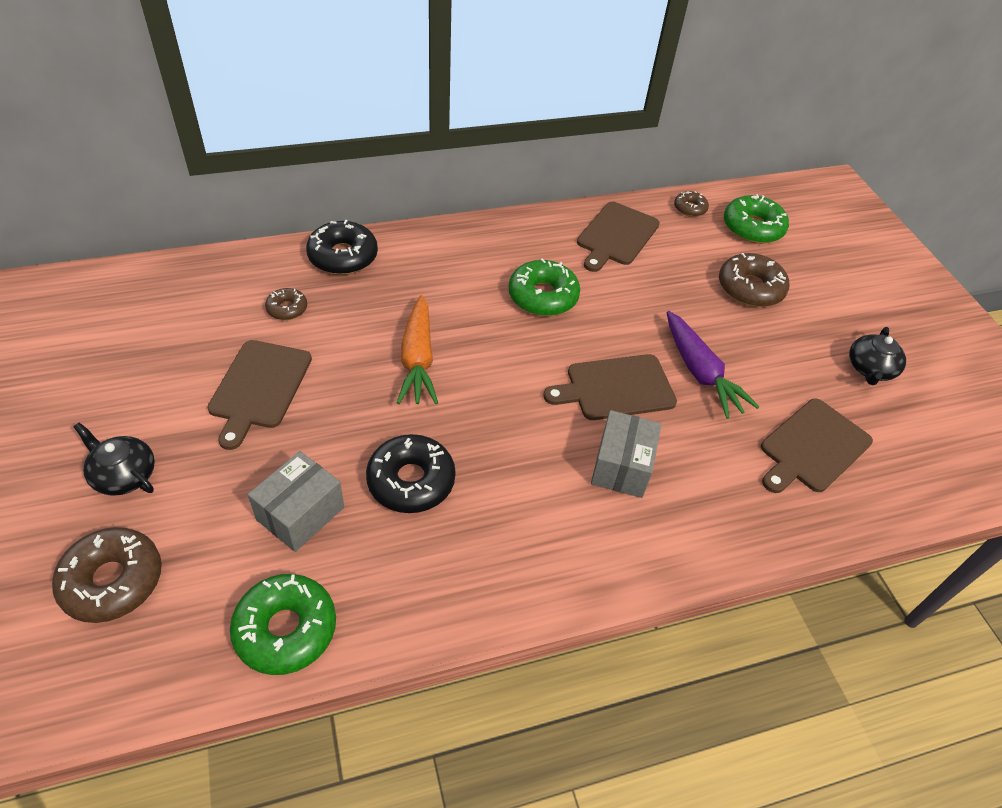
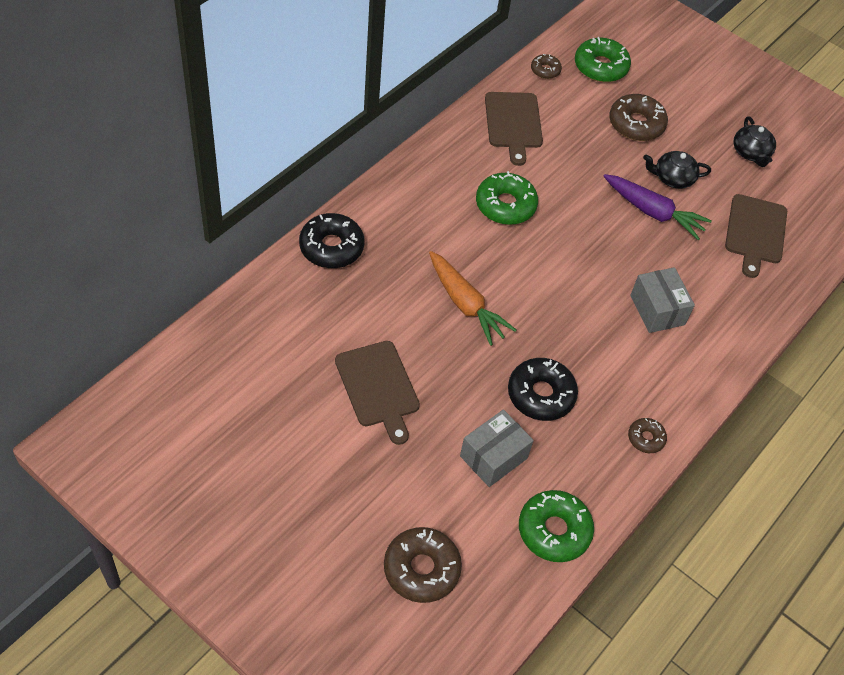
camera: 35 degrees left, 5 degrees up
(124, 475) = (352, 501): black teapot -> black teapot (673, 178)
(287, 309) = (334, 315): brown donut -> brown donut (646, 438)
(300, 513) = (493, 457): grey box -> grey box turned 45 degrees clockwise
(615, 388) = (610, 254): brown cutting board -> none

